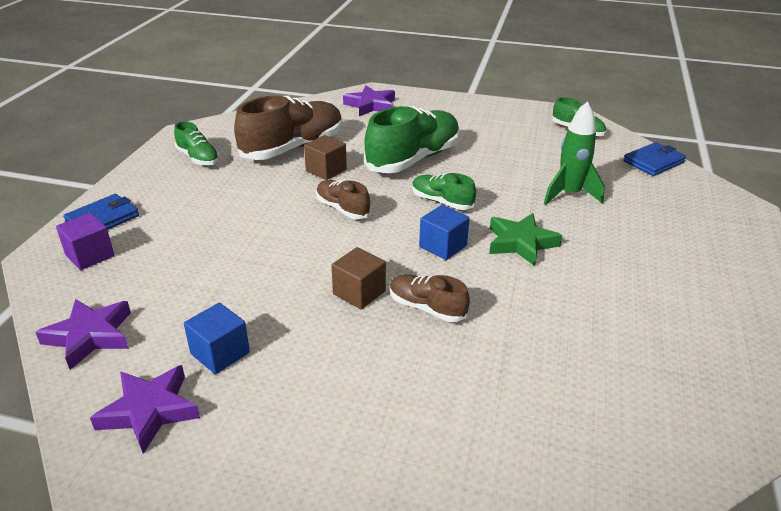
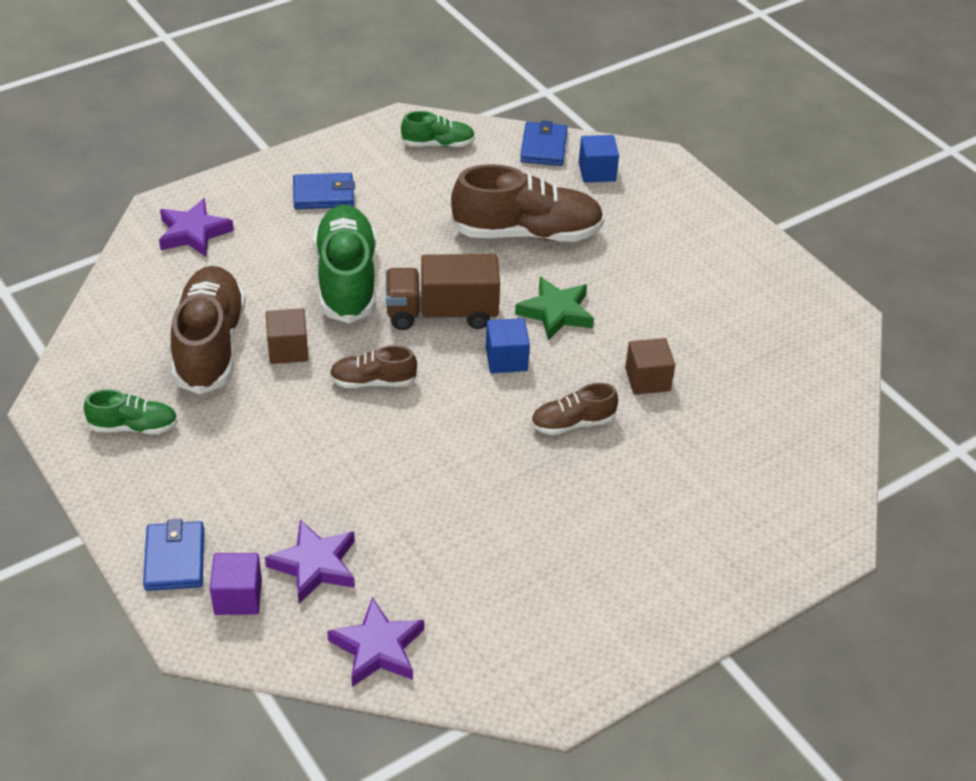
camera: 50 degrees left, 10 degrees up
(149, 411) = (519, 650): purple star -> purple star (314, 565)
(220, 353) = (494, 575): blue cube -> blue cube (597, 172)
(359, 293) = (509, 449): brown cube -> brown cube (647, 379)
(442, 202) = (441, 313): green shoe -> brown truck
(467, 121) = (323, 194): none -> blue wallet
(569, 194) = (527, 233): green rocket -> brown shoe

